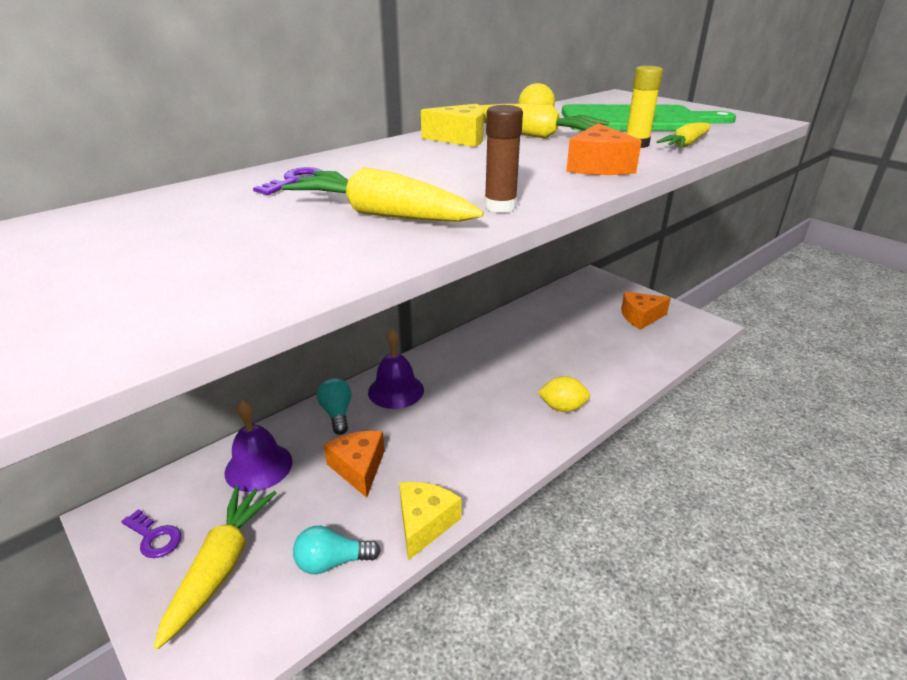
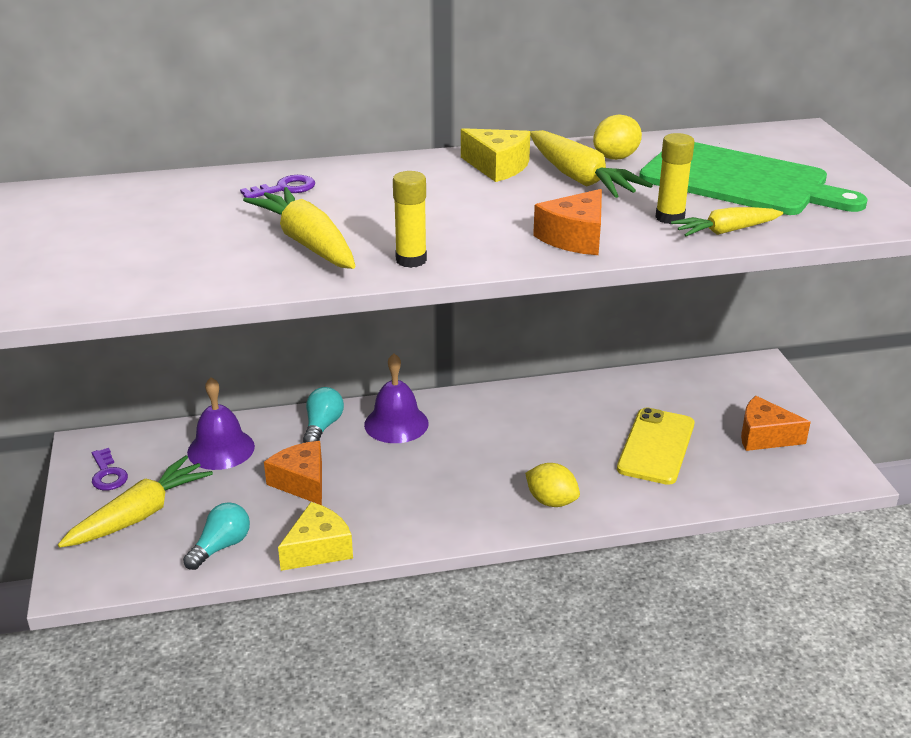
camera: 30 degrees right, 0 degrees up
(332, 562) = (221, 546): turquoise light bulb -> turquoise light bulb turned 105 degrees clockwise
(358, 468) = (302, 482): orange cheese -> orange cheese turned 45 degrees counterclockwise
(500, 206) = (411, 260): brown glue stick -> yellow glue stick
(588, 345) = (656, 446): none -> yellow phone

